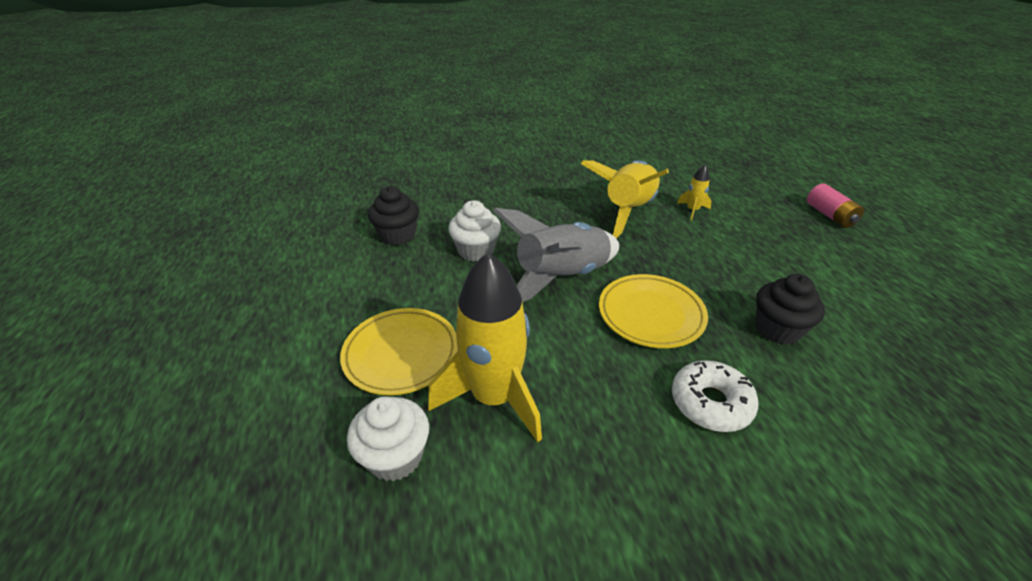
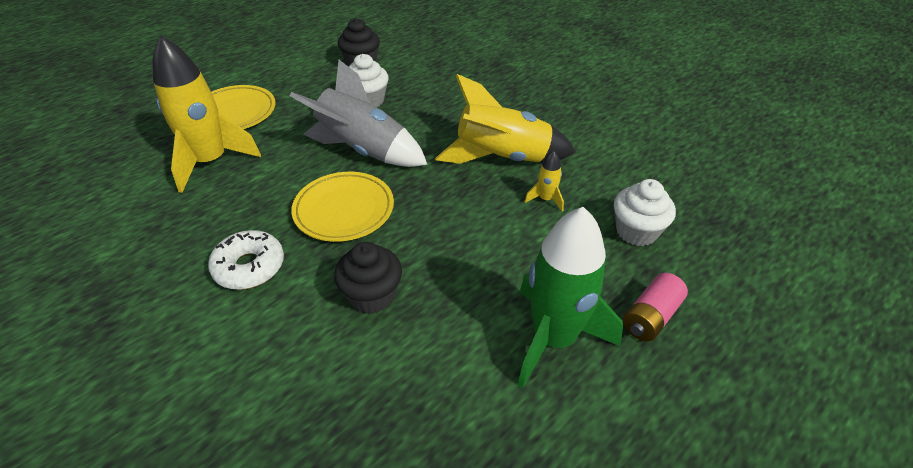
camera: 60 degrees right, 5 degrees up
(395, 456) = (149, 143): white cupcake -> white cupcake (636, 231)
(843, 257) = (553, 338): none -> green rocket

